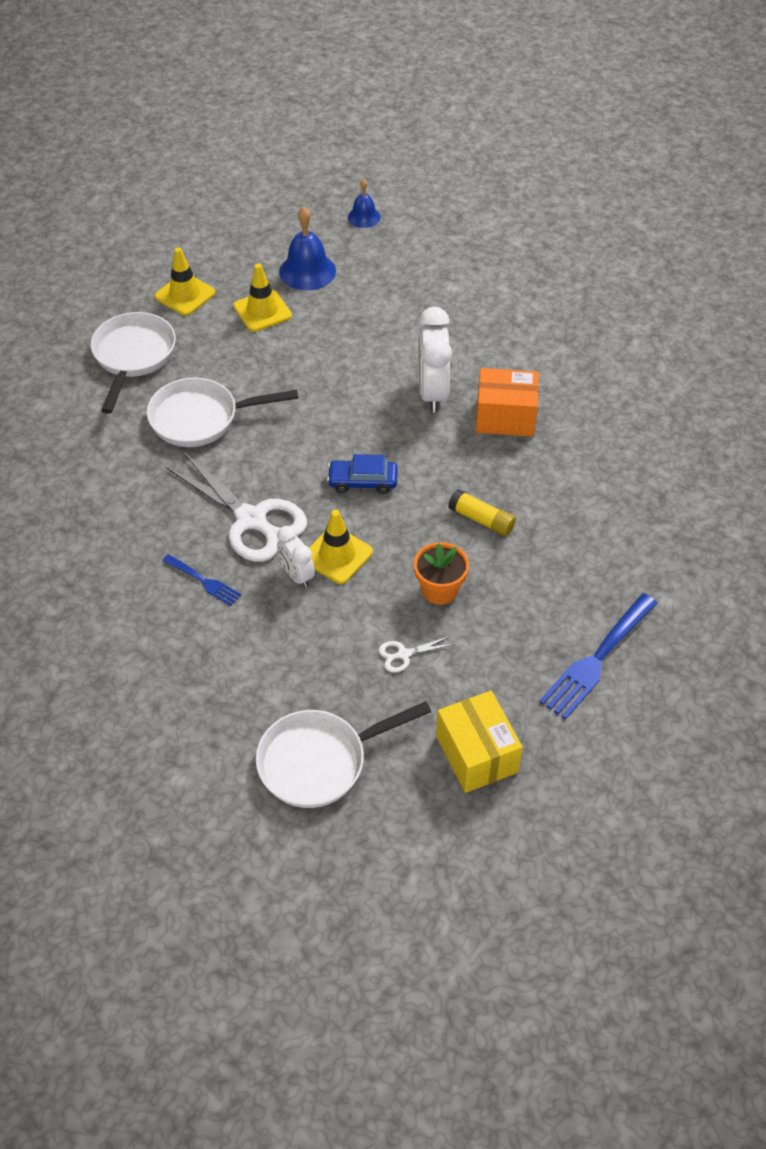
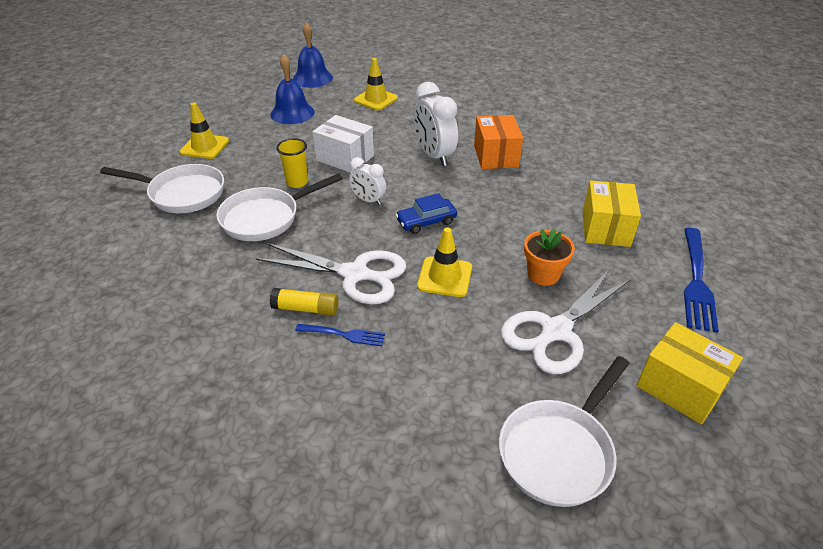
camera: 25 degrees left, 10 degrees down
(133, 357) = (182, 194): white pan -> white pan turned 120 degrees clockwise
(257, 381) = (297, 182): none -> yellow cup
(262, 311) = (273, 142): yellow traffic cone -> yellow traffic cone (376, 99)
(297, 575) = (422, 302): white clock -> white clock (368, 200)
(328, 362) = (345, 158): none -> white box
(364, 217) = (312, 78): blue bell -> blue bell, size x1.66
(404, 654) = (556, 331): white scissors -> white scissors, size x2.38
(481, 519) = (533, 219): yellow glue stick -> yellow glue stick (306, 309)
(505, 417) = (496, 156): orange box -> orange box turned 75 degrees counterclockwise
(553, 560) = (605, 228): none -> yellow box

